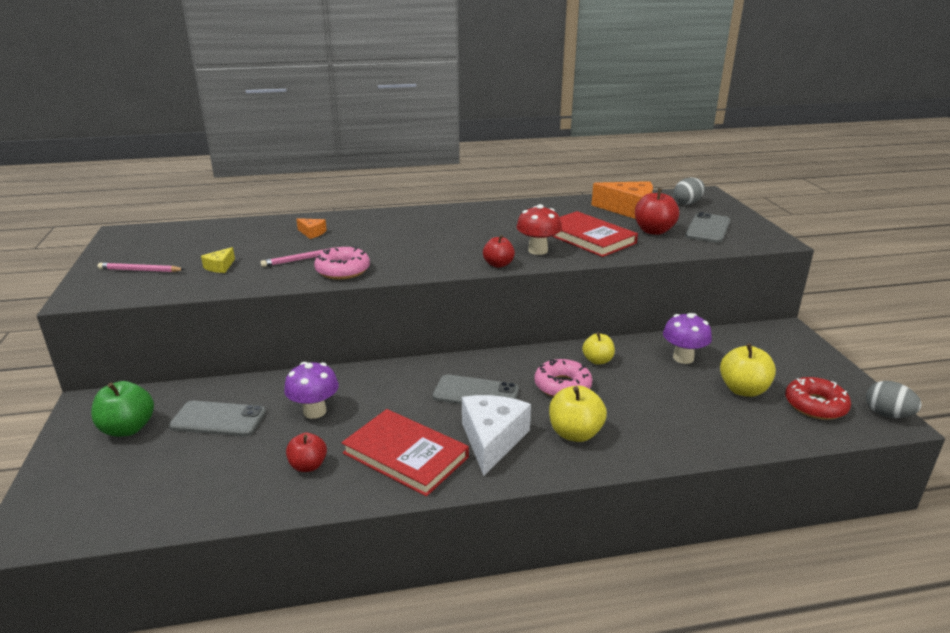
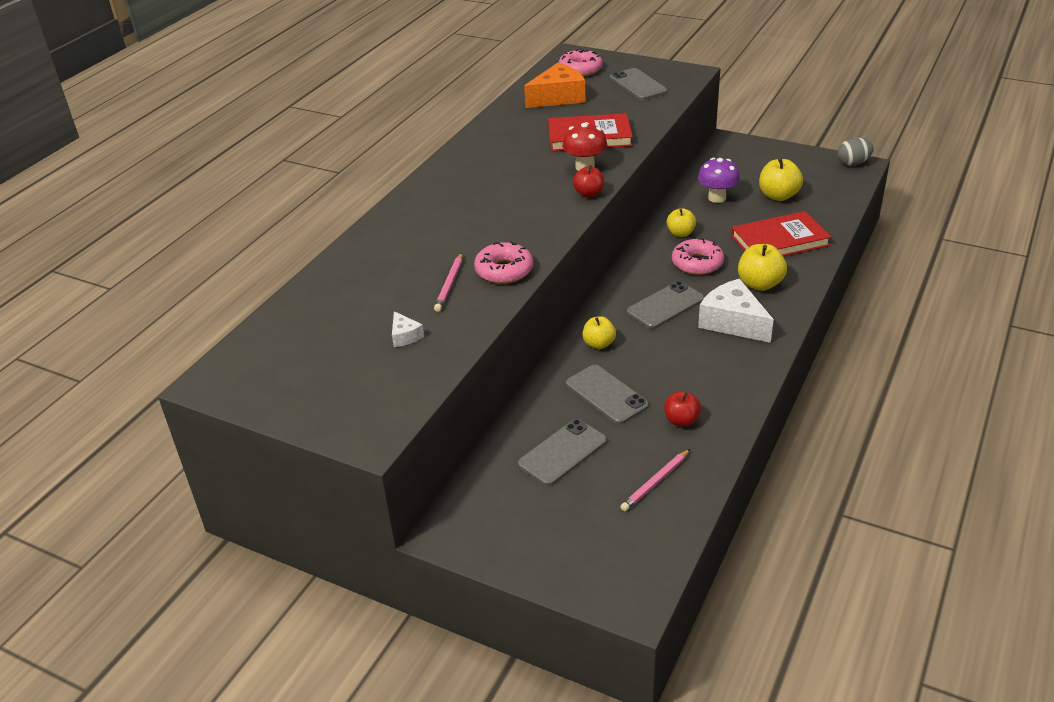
camera: 50 degrees left, 10 degrees up
(128, 428) = (521, 512): green apple -> none
(140, 270) = (348, 388): pink pencil -> pink pencil (655, 482)
(220, 267) = (405, 336): yellow cheese -> white cheese
(312, 233) = (389, 262): orange cheese -> none
(314, 411) = (606, 395): purple mushroom -> grey phone
(384, 381) = (599, 344): none -> yellow apple
(405, 455) = (713, 368): red book -> red book (779, 241)
(653, 231) = (613, 106): red apple -> none
(687, 203) = (580, 69): grey egg -> pink donut
(815, 405) = (820, 180): red donut -> none

